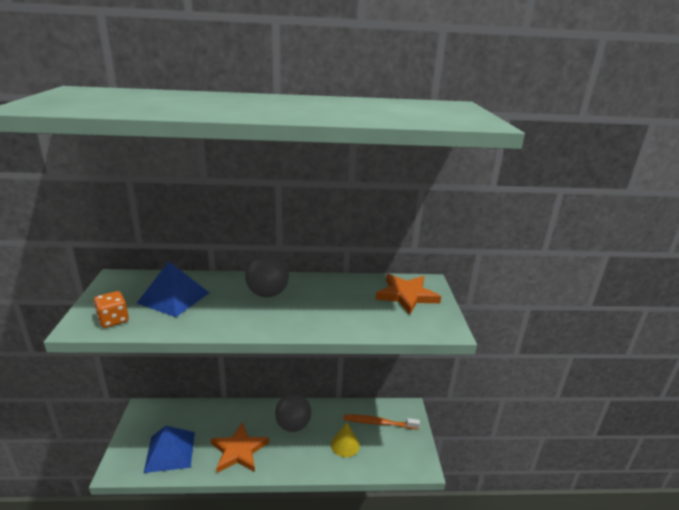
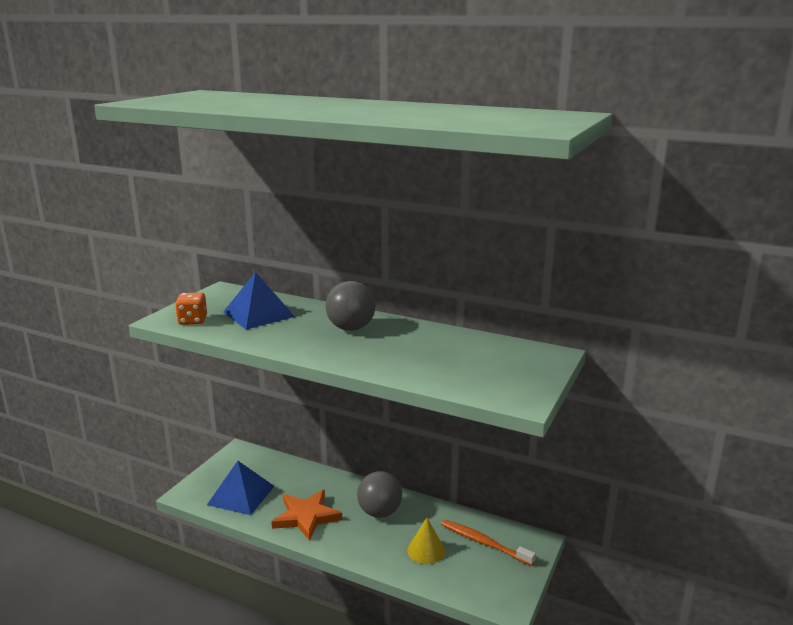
camera: 30 degrees right, 5 degrees down
(406, 295) = (508, 360): orange star -> none

